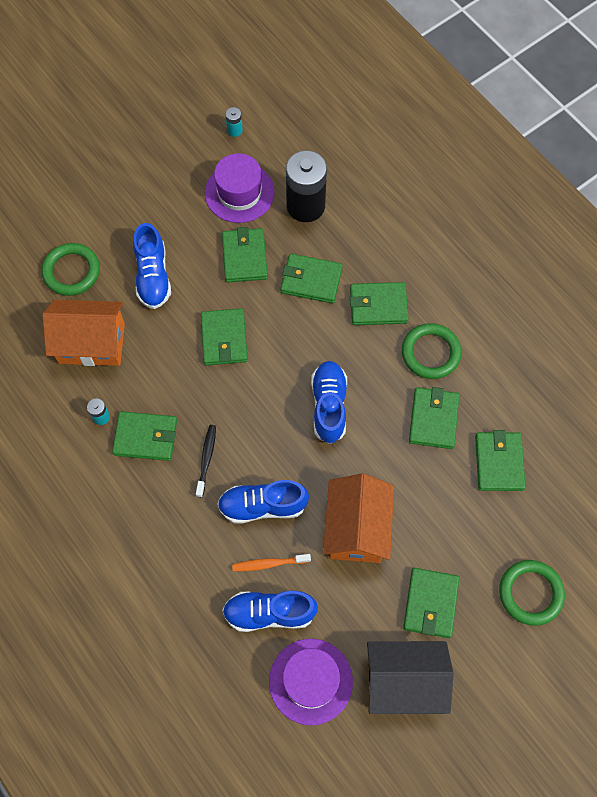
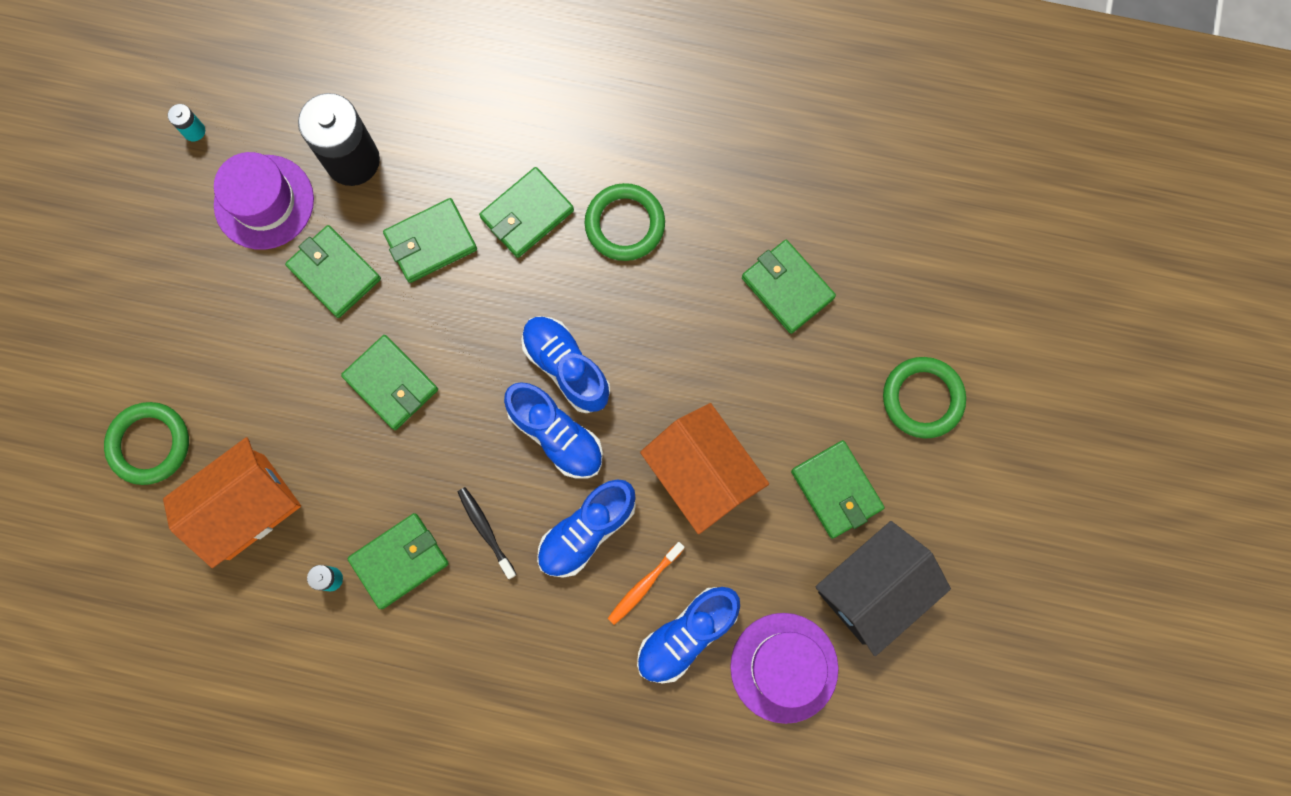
camera: 40 degrees left, 10 degrees up
(153, 276) = (249, 376): blue shoe -> blue shoe (556, 435)
(433, 419) = (685, 295): green wallet -> none

